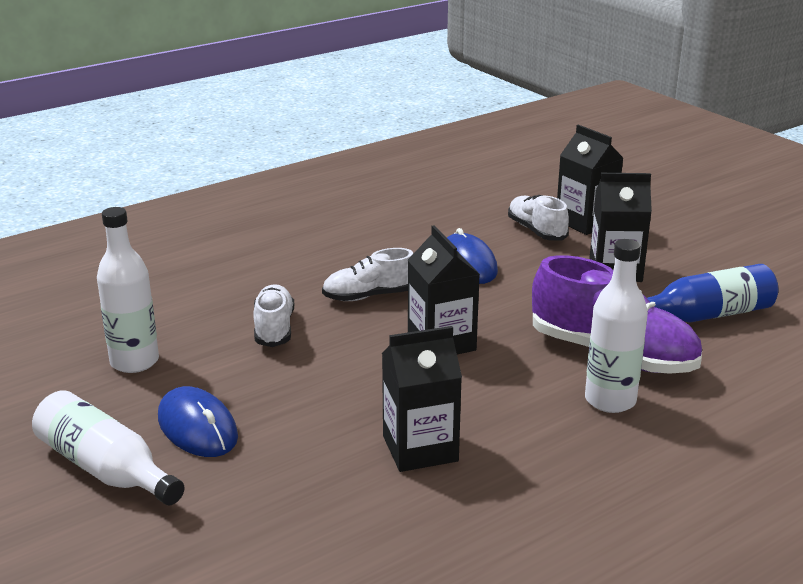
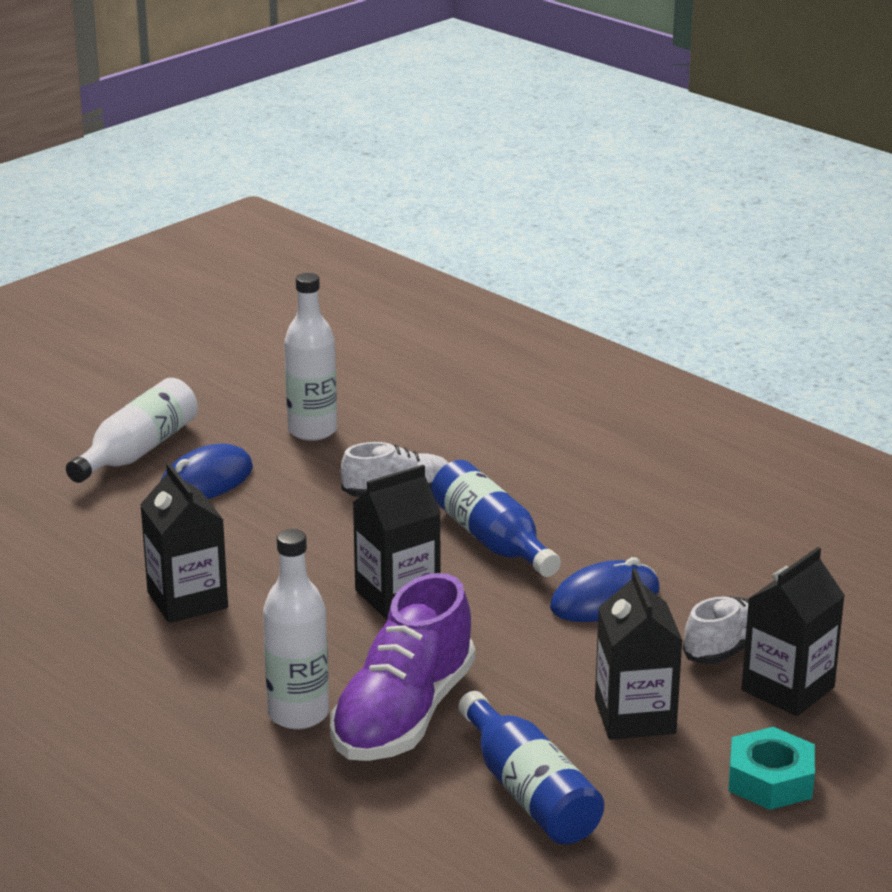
camera: 80 degrees right, 0 degrees up
(369, 296) = (492, 540): white shoe -> blue bottle
(683, 239) = (770, 780): none -> turquoise nut

